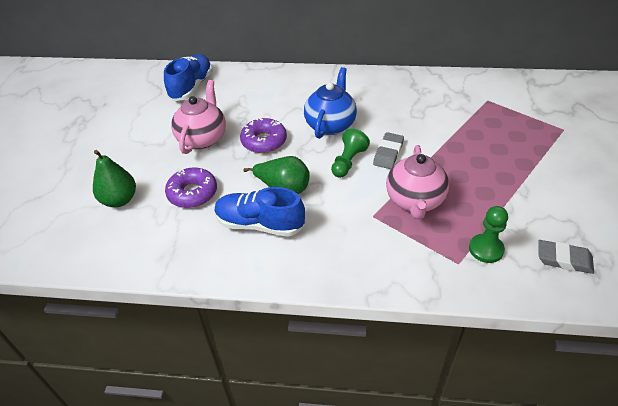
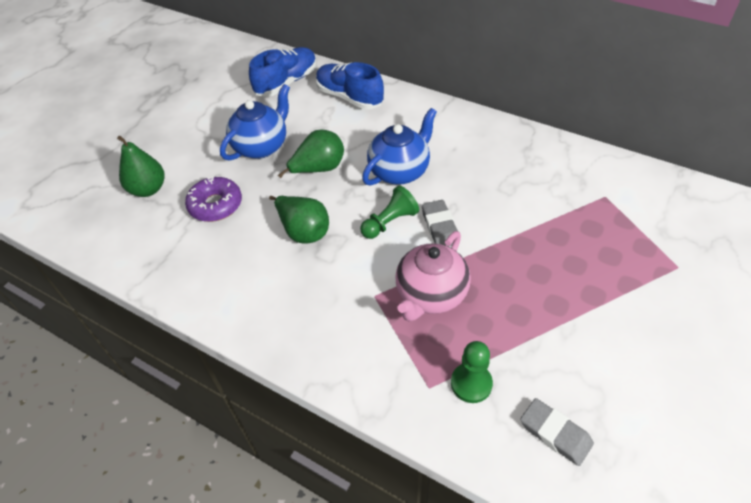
camera: 25 degrees right, 5 degrees up
(202, 138) = (261, 146): pink teapot -> blue teapot
(260, 224) = (256, 263): blue shoe -> blue shoe (349, 97)
(264, 141) = (318, 169): purple donut -> green pear
(388, 153) = (440, 227): grey eraser -> grey eraser turned 60 degrees counterclockwise

